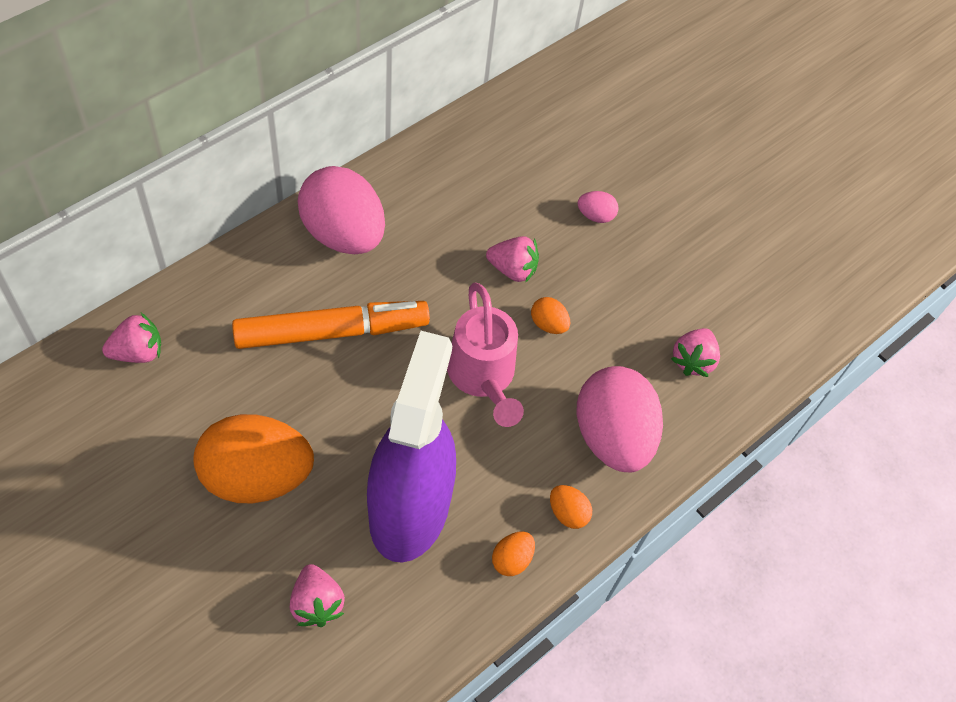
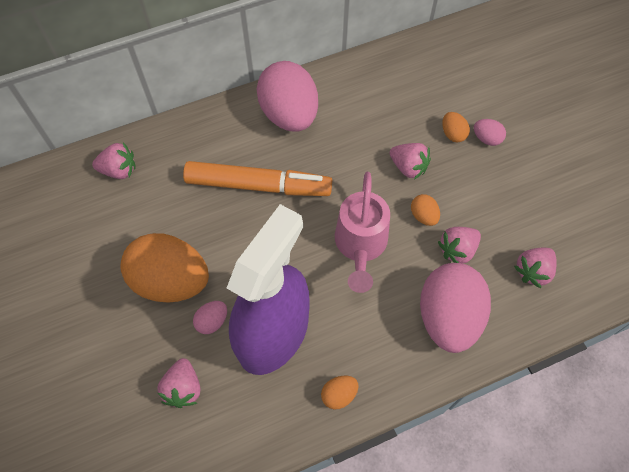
camera: 25 degrees right, 5 degrees up
(327, 513) = (212, 321): none -> pink egg
(567, 513) = (394, 369): orange egg -> orange egg (453, 134)
(600, 356) = (457, 250): none -> pink strawberry

